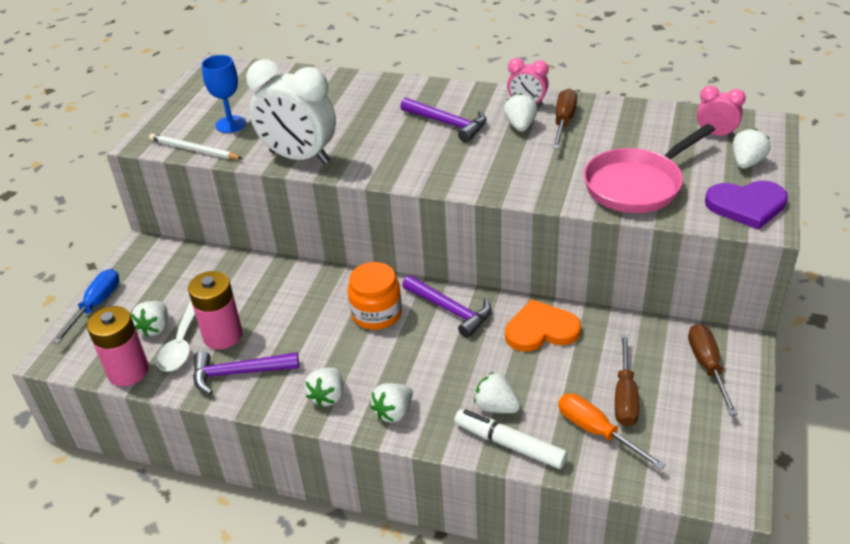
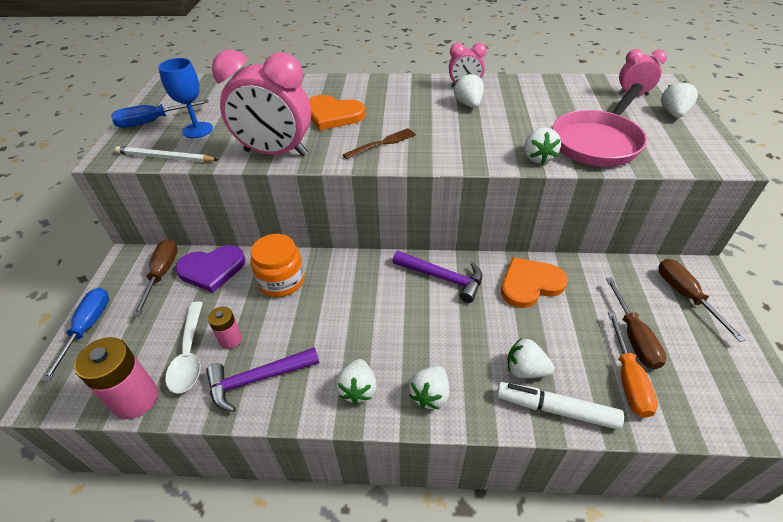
camera: 15 degrees left, 5 degrees up
(155, 328) = (157, 343): white strawberry -> white strawberry (538, 157)
(190, 110) = (153, 122): none -> blue screwdriver
(223, 335) = (230, 339): pink battery -> pink battery, size x0.57
(299, 157) = (276, 153): white clock -> pink clock
(371, 122) = (333, 115): none -> orange heart
(376, 313) = (376, 292): orange jar -> orange jar (281, 280)
(409, 160) = (382, 143): none -> brown fork
(448, 124) = (404, 109): purple hammer -> none
(563, 122) = (503, 97): brown screwdriver -> brown screwdriver (162, 274)
(596, 431) = (628, 379): orange screwdriver -> orange screwdriver turned 120 degrees counterclockwise
(746, 205) = (699, 148): purple heart -> purple heart (212, 269)

